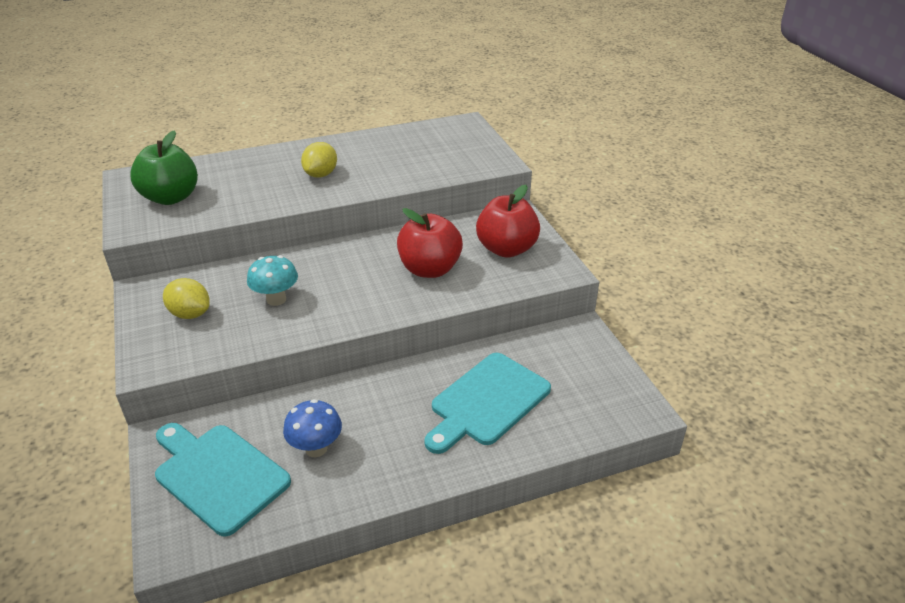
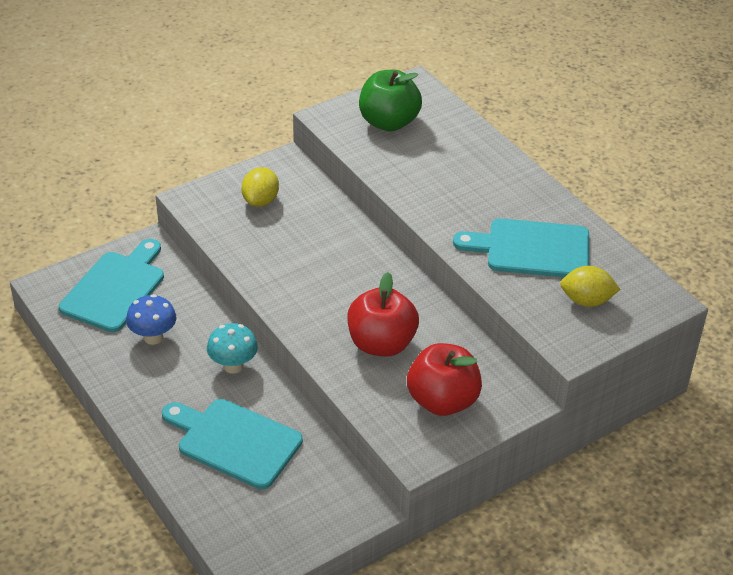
camera: 75 degrees right, 5 degrees up
(276, 299) = (297, 247): turquoise mushroom -> turquoise mushroom (233, 366)
(321, 174) = (476, 208): yellow lemon -> yellow lemon (586, 301)
(384, 160) = (532, 249): none -> turquoise cutting board

